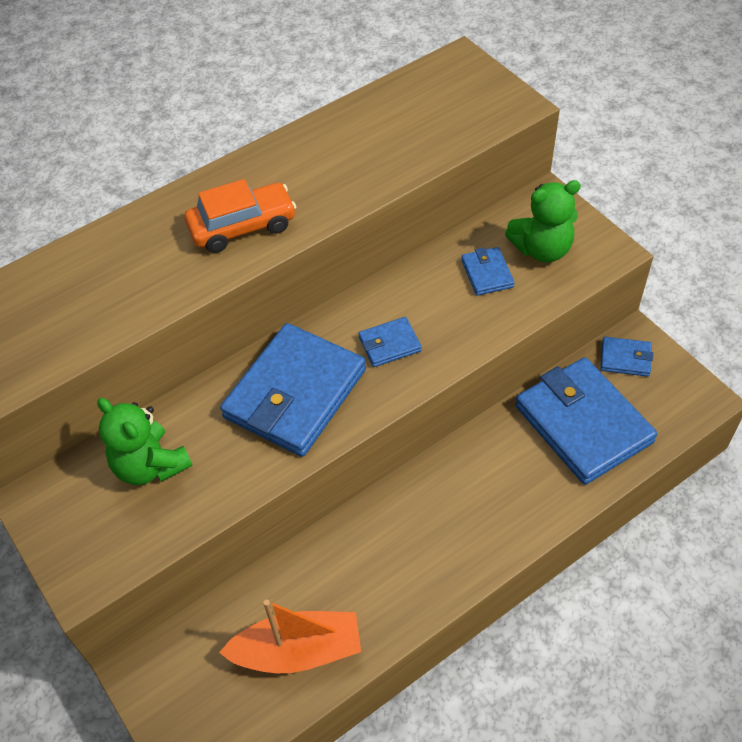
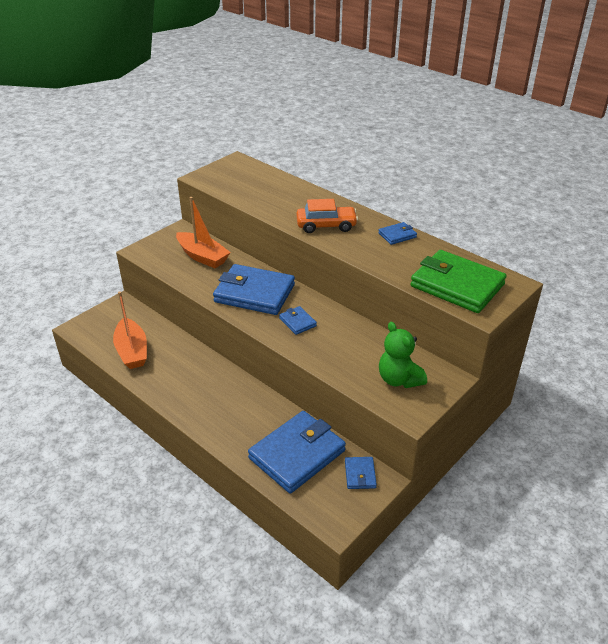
camera: 75 degrees right, 15 degrees down
(150, 465) = (202, 256): green teddy bear -> orange boat
(242, 226) = (326, 225): orange car -> orange car turned 60 degrees counterclockwise
(451, 113) = (457, 285): none -> green wallet
(487, 273) = (367, 356): blue wallet -> blue wallet (397, 235)

